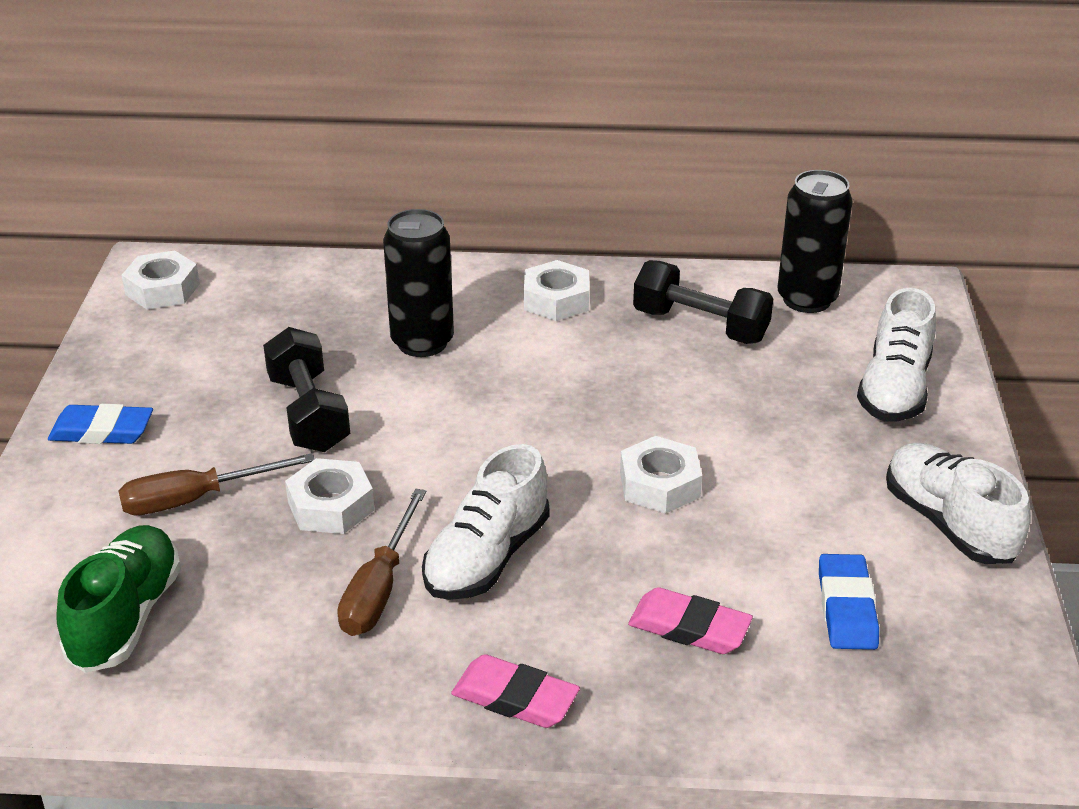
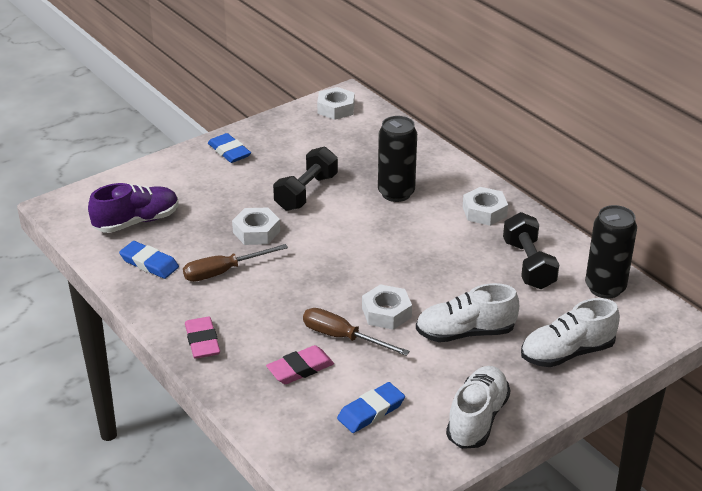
camera: 50 degrees right, 0 degrees up
(126, 617) = (136, 222): green shoe -> purple shoe
(196, 499) = (219, 197): brown screwdriver -> brown screwdriver (342, 337)
(251, 658) = (149, 263): none -> blue eraser
(487, 557) = (276, 289): white shoe -> white shoe (465, 333)
(689, 627) = (300, 368): pink eraser -> pink eraser turned 75 degrees clockwise

